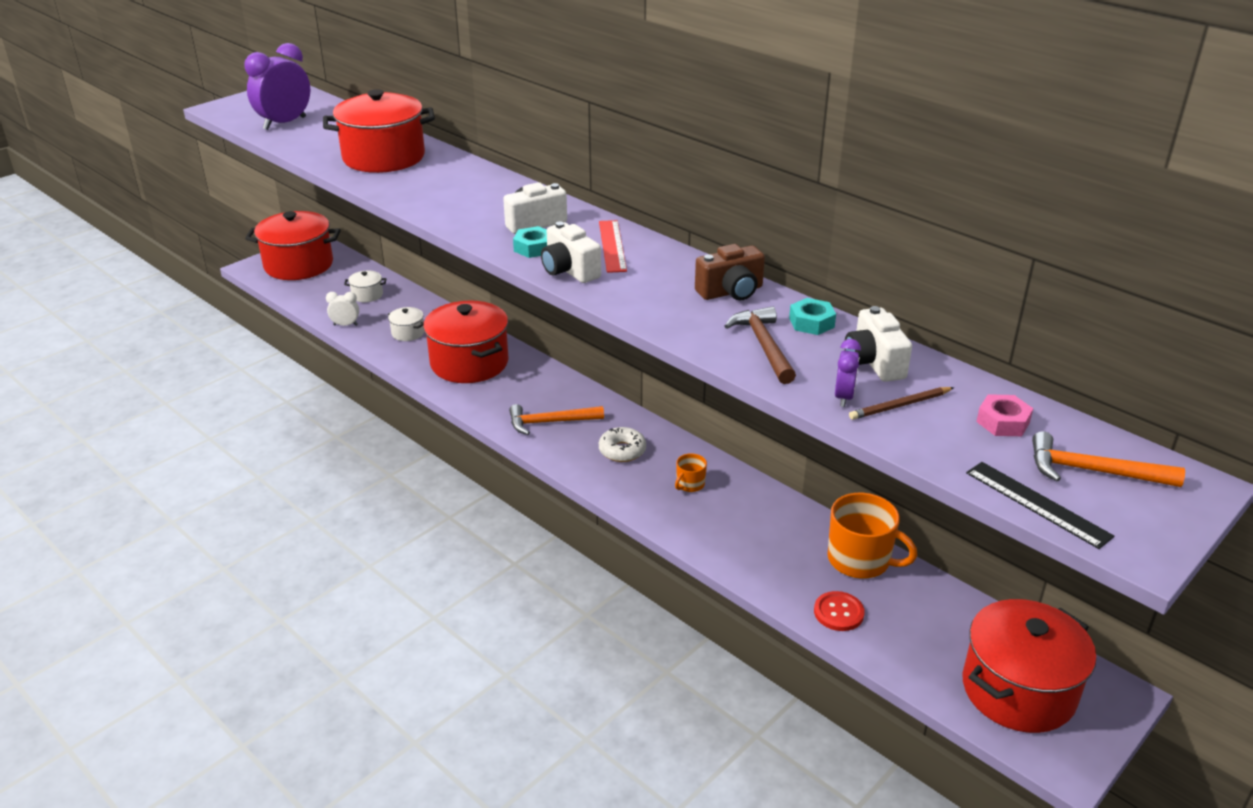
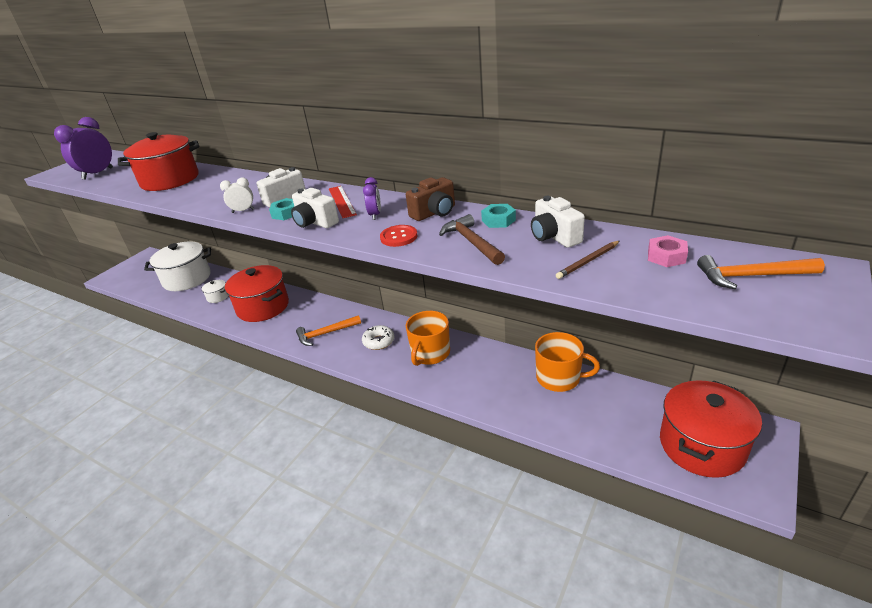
camera: 10 degrees left, 0 degrees up
(298, 265) = (138, 270): red pot -> none
(345, 325) = (174, 301): white clock -> white clock (243, 211)
(367, 295) = (187, 279): white pot -> white pot, size x2.29
(690, 484) = (430, 353): orange mug -> orange mug, size x2.02
(838, 612) = (559, 419): red button -> red button (399, 237)
(844, 397) = (545, 264): purple clock -> purple clock (375, 215)
(1037, 504) = (729, 310): black ruler -> none

